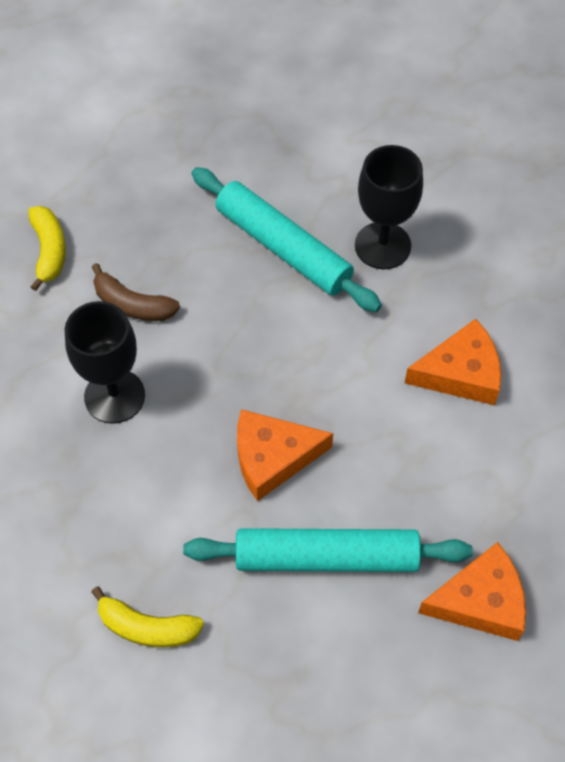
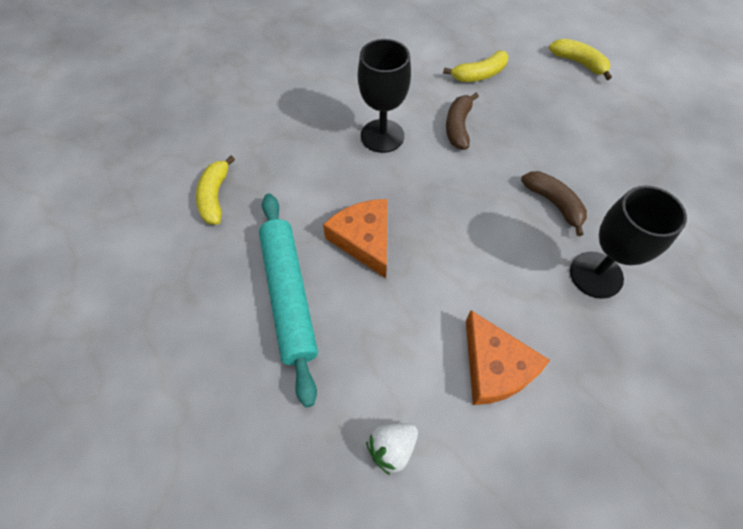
camera: 75 degrees right, 0 degrees up
(76, 136) = (579, 63): none -> yellow banana
(283, 248) = (554, 204): turquoise rolling pin -> brown banana
(480, 601) = (272, 428): orange cheese -> none
(522, 489) = (392, 448): none -> white strawberry

